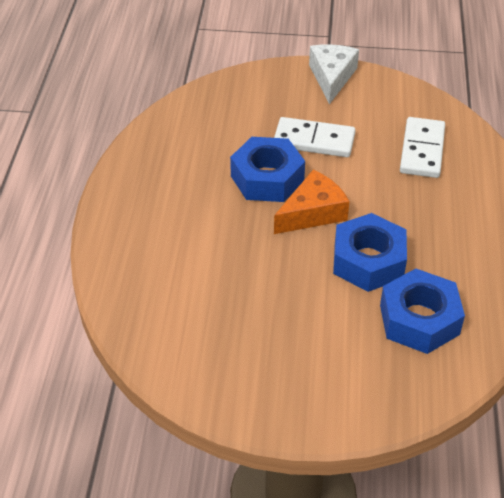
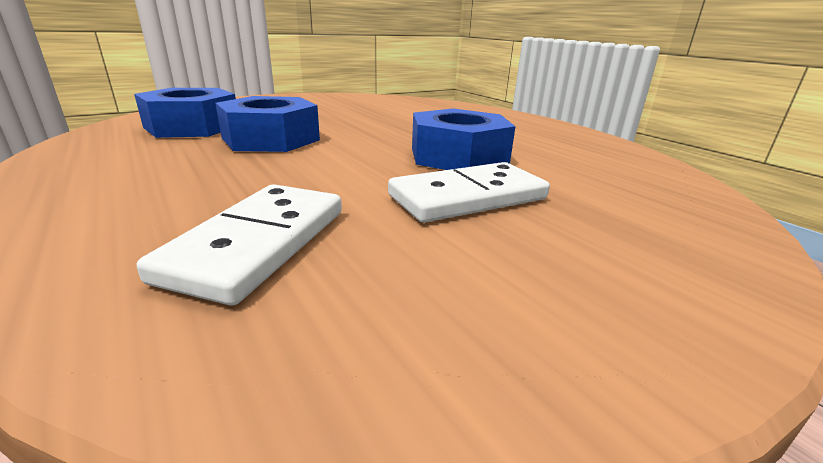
camera: 140 degrees right, 20 degrees down
(313, 213) = (369, 149): orange cheese -> none
(332, 77) = (643, 315): white cheese -> none
(422, 150) = (259, 243): white domino -> white domino turned 45 degrees clockwise

